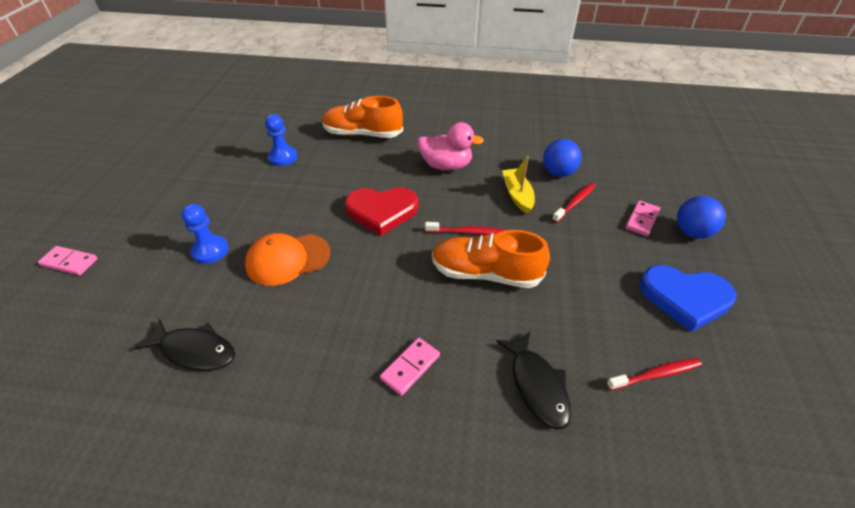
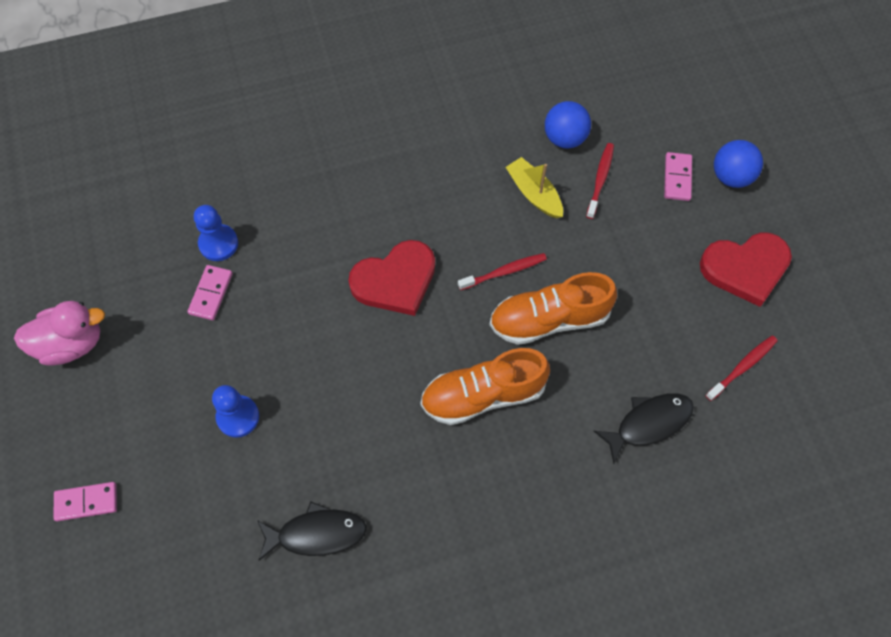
camera: 25 degrees left, 20 degrees up
(288, 259) = (333, 390): orange cap -> none
(362, 134) = (295, 161): orange shoe -> orange shoe (483, 395)
(410, 367) = (531, 456): pink domino -> pink domino (211, 293)
(446, 166) = (431, 177): pink duck -> pink duck (71, 343)
(537, 385) = (649, 423): black fish -> black fish turned 75 degrees counterclockwise
(685, 298) = (745, 268): blue heart -> red heart

